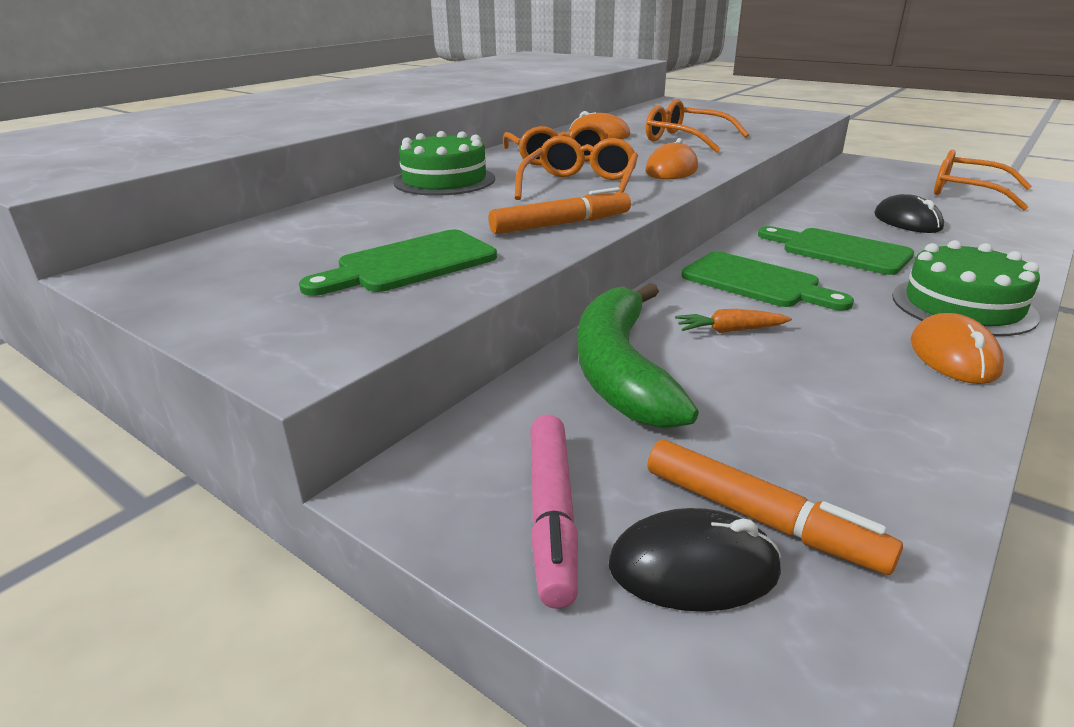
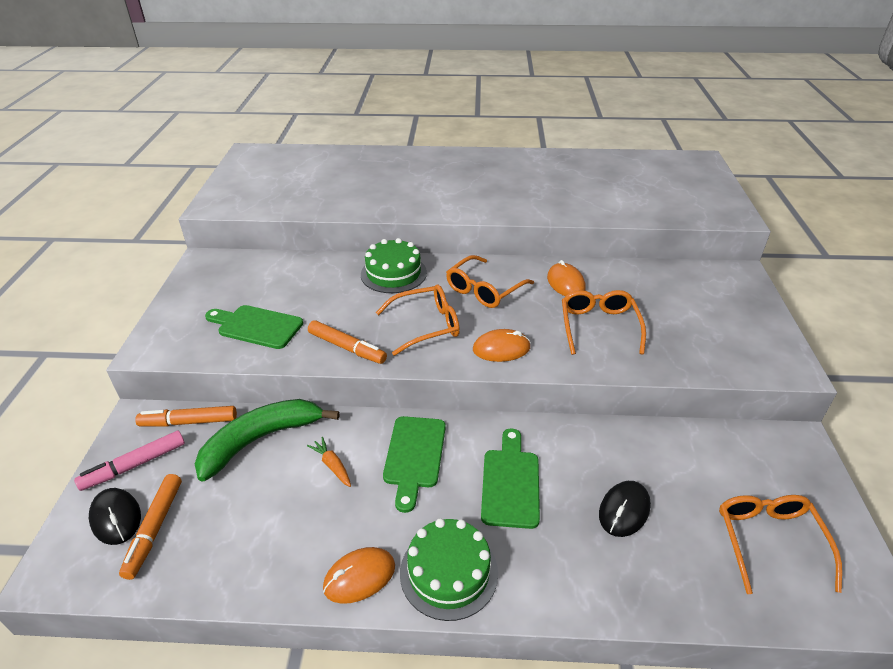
camera: 55 degrees right, 10 degrees up
(496, 427) = (189, 422): none -> orange marker

